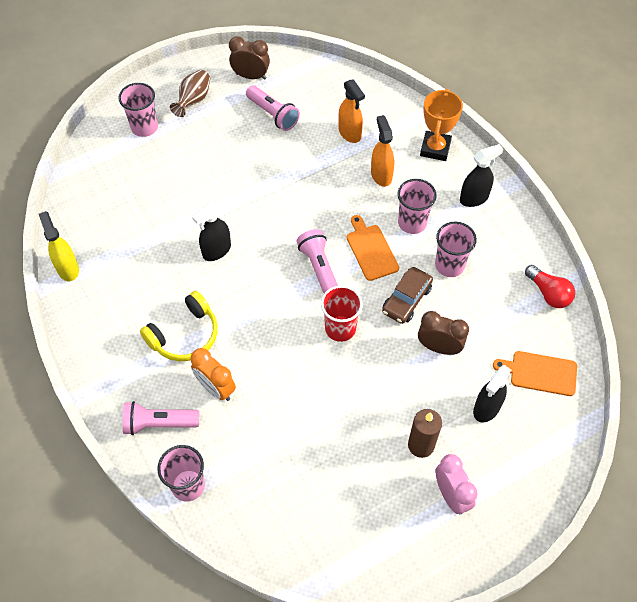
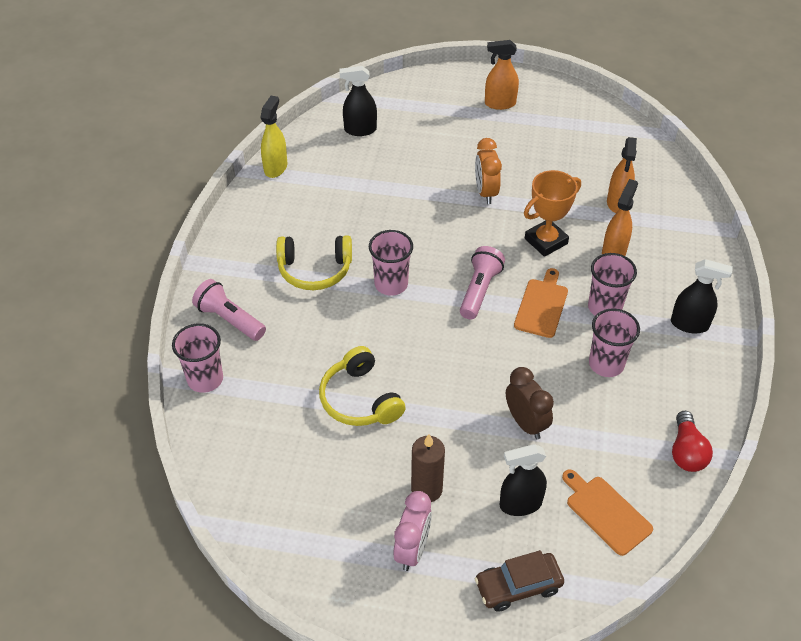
camera: 40 degrees right, 10 degrees down
(144, 127) = (438, 102): pink cup -> pink cup (391, 284)
(193, 100) = (499, 103): brown vase -> orange spray bottle
(216, 251) = (404, 224): black spray bottle -> black spray bottle (360, 130)
(216, 388) = (299, 324): orange clock -> orange clock (486, 192)
(251, 76) = (569, 111): brown clock -> none
(273, 114) = (559, 150): pink flashlight -> none
(315, 414) = (360, 399): none -> yellow headphones
(340, 328) = (449, 349): red cup -> none
(406, 300) = (534, 365): brown car -> brown car (518, 586)
(435, 148) = (691, 261): orange trophy -> orange trophy (546, 241)

